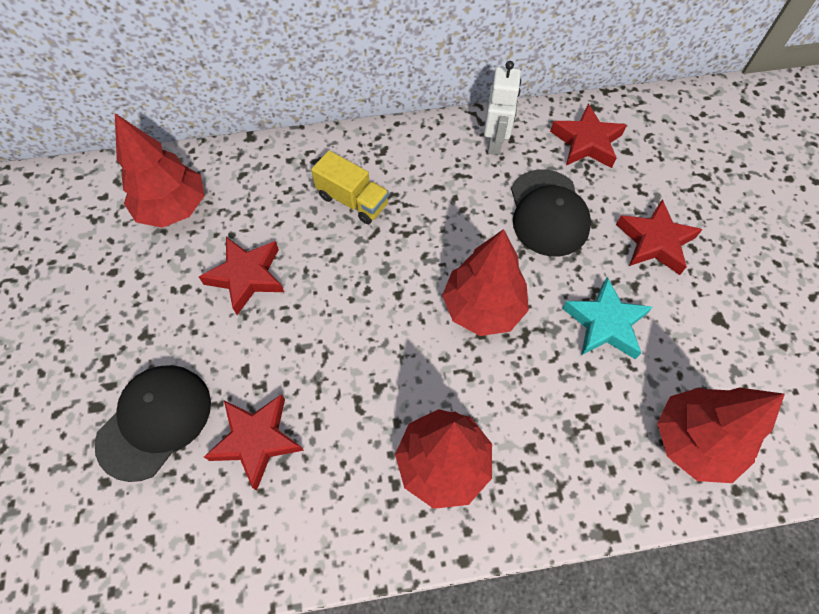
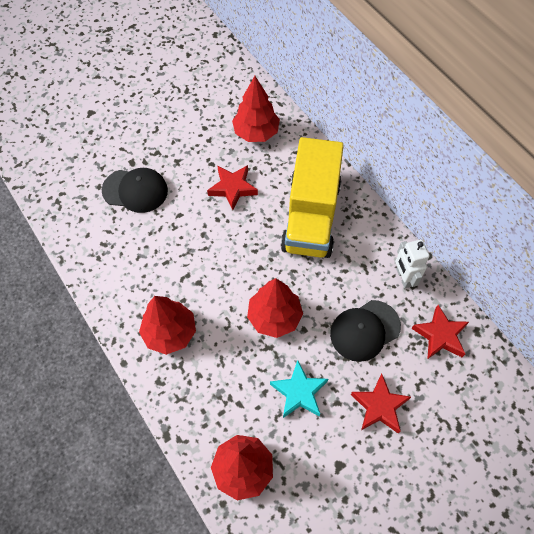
camera: 65 degrees right, 0 degrees up
(256, 440) = (145, 239): red star -> none
(353, 200) = (311, 216): yellow truck -> yellow truck, size x2.21
(495, 143) = (403, 277): white robot -> white robot turned 90 degrees clockwise

